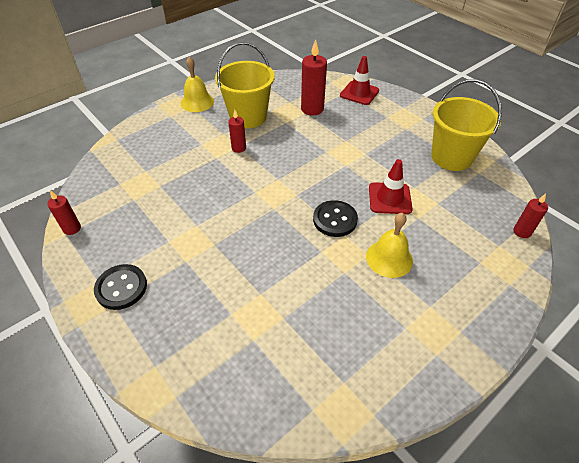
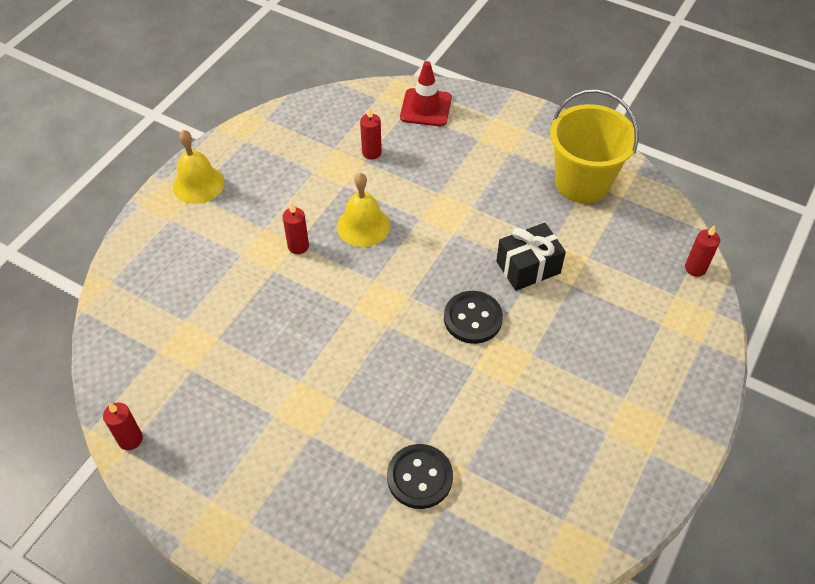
camera: 20 degrees left, 5 degrees up
(121, 288) = (247, 498): black button -> black button (419, 477)
(248, 117) = (286, 190): yellow bucket -> none
(312, 109) = (371, 152): red candle -> red candle, size x0.58
(389, 198) = (528, 267): red traffic cone -> black gift
(389, 258) = (557, 351): yellow bell -> yellow bell (363, 226)

